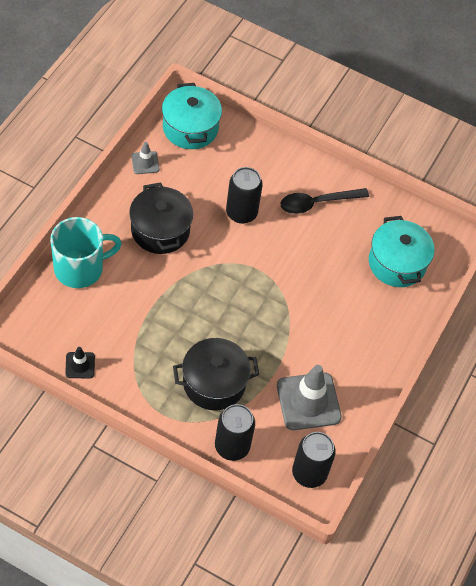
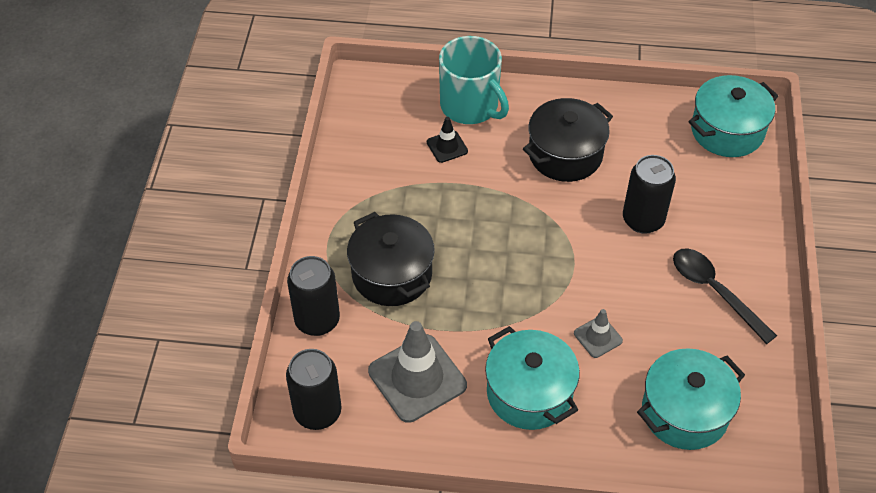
camera: 75 degrees right, 5 degrees down
(80, 365) = (350, 150): black traffic cone -> black traffic cone (447, 147)
(145, 163) = (647, 109): grey traffic cone -> grey traffic cone (598, 337)
(348, 340) = (529, 393): none -> turquoise pot

